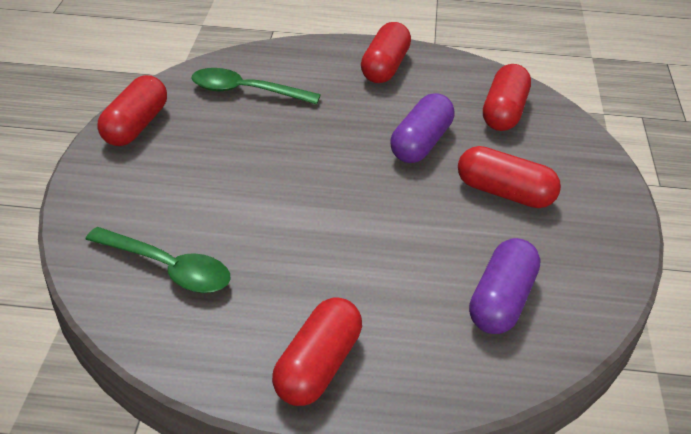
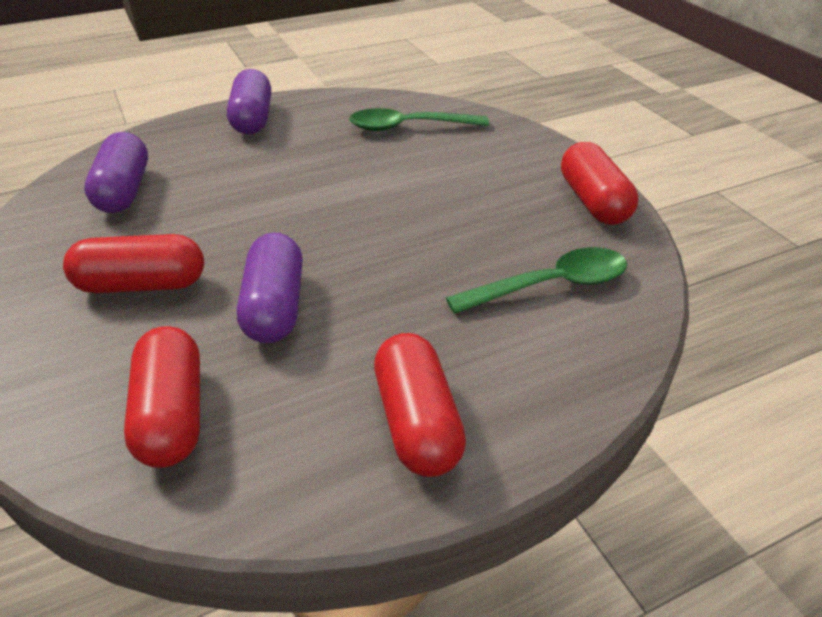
camera: 150 degrees right, 0 degrees up
(318, 366) = (252, 119): red capsule -> purple capsule

